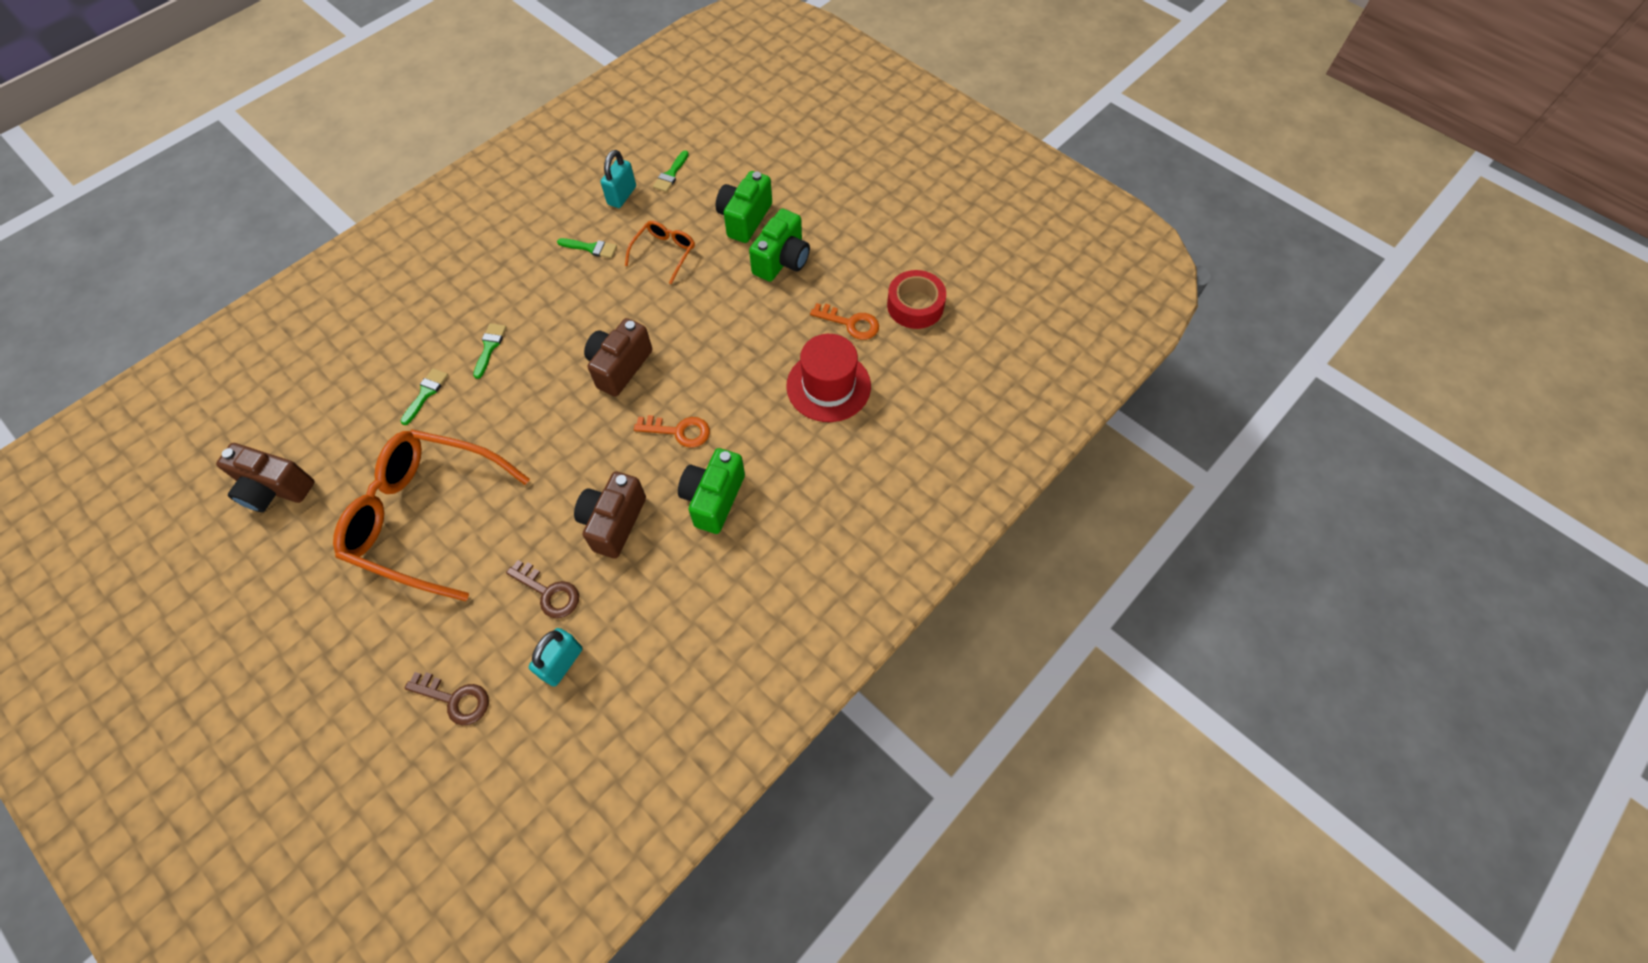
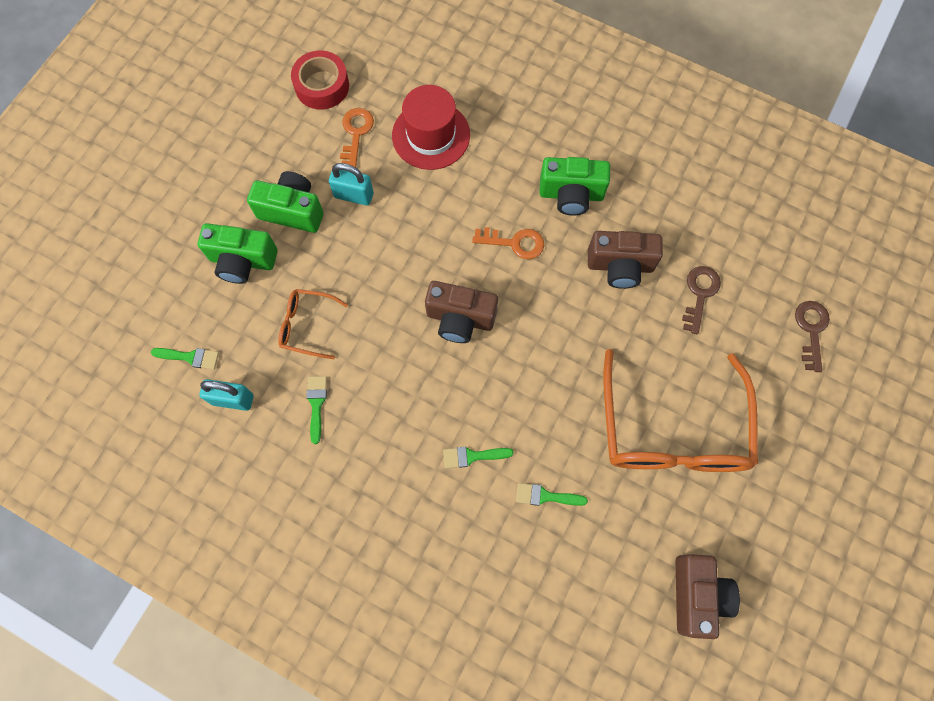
camera: 105 degrees left, 10 degrees up
(562, 663) = (751, 261): turquoise padlock -> turquoise padlock (354, 195)
(679, 431) = (514, 243): orange key -> orange key turned 105 degrees clockwise

